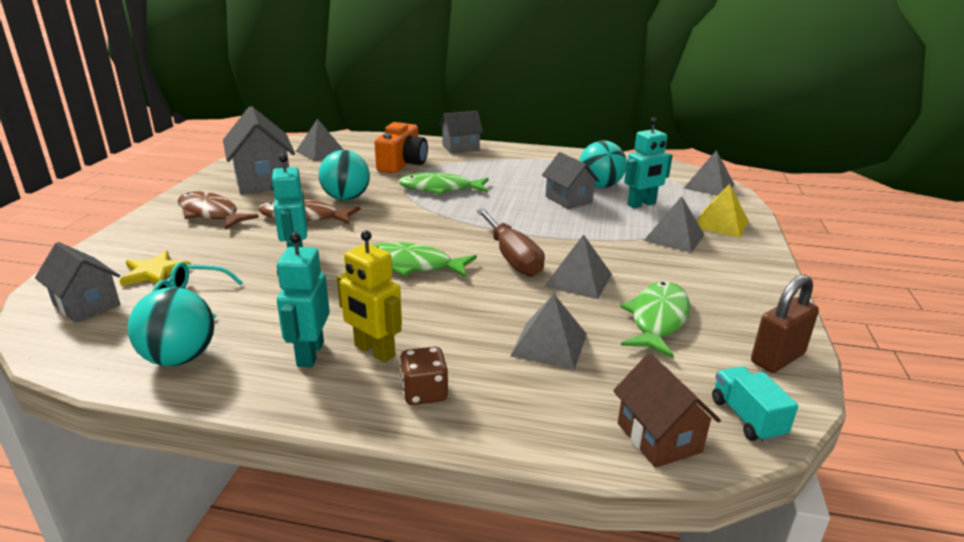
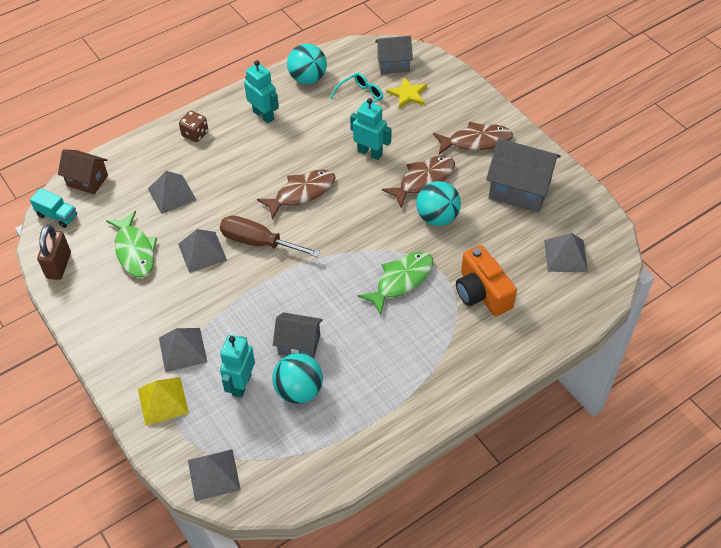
camera: 135 degrees right, 25 degrees up
(374, 351) = (241, 135): yellow robot -> none
(412, 265) = (301, 193): green fish -> brown fish
(460, 148) = (487, 364): grey house -> none

